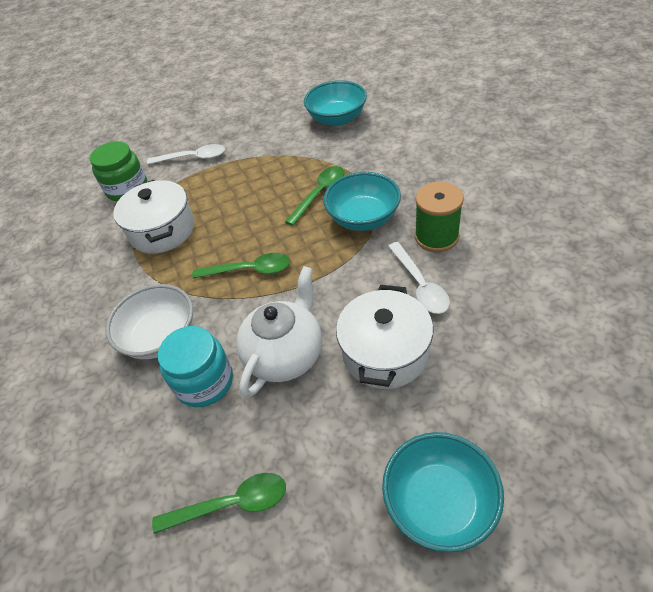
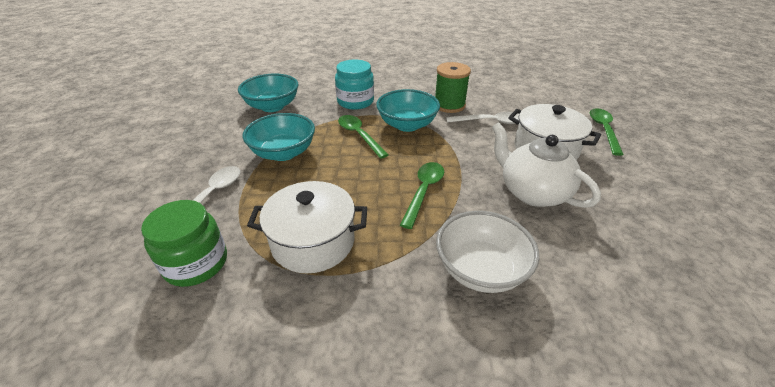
camera: 75 degrees left, 10 degrees down
(204, 382) = (549, 246): turquoise jar -> turquoise jar (355, 102)
(232, 504) = (679, 252): green spoon -> green spoon (603, 130)
(439, 502) = (664, 160): turquoise bowl -> turquoise bowl (283, 153)

